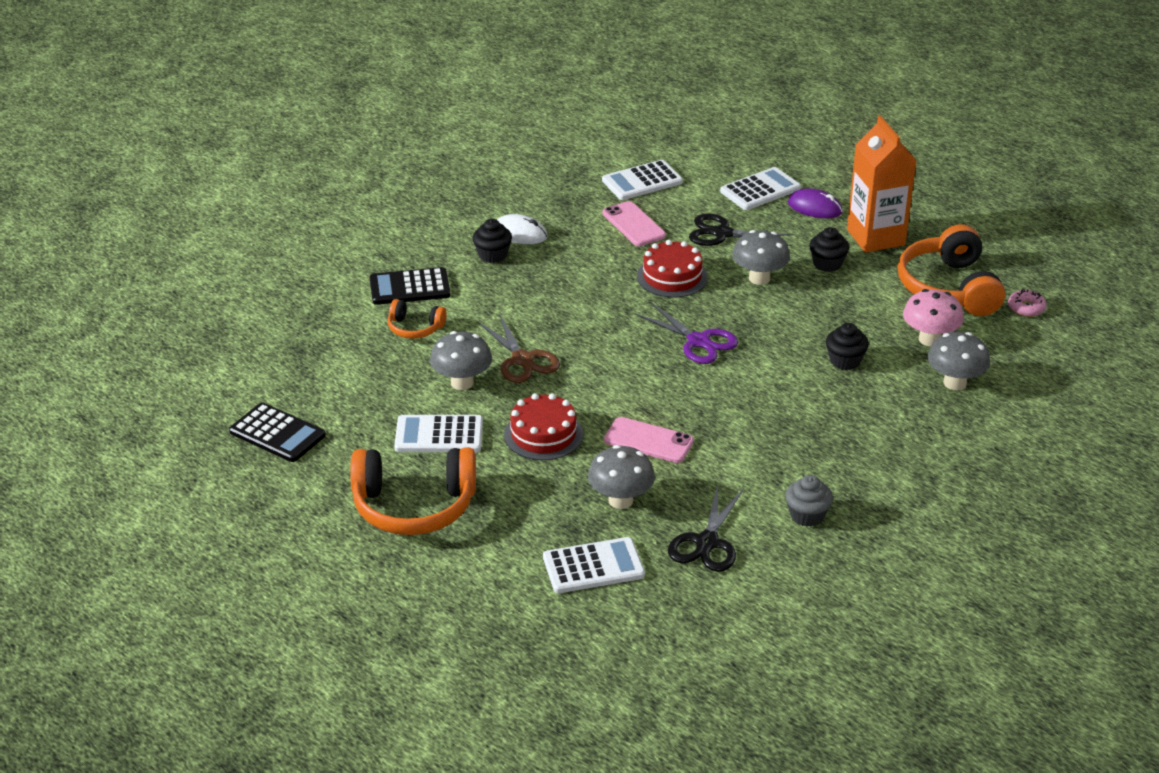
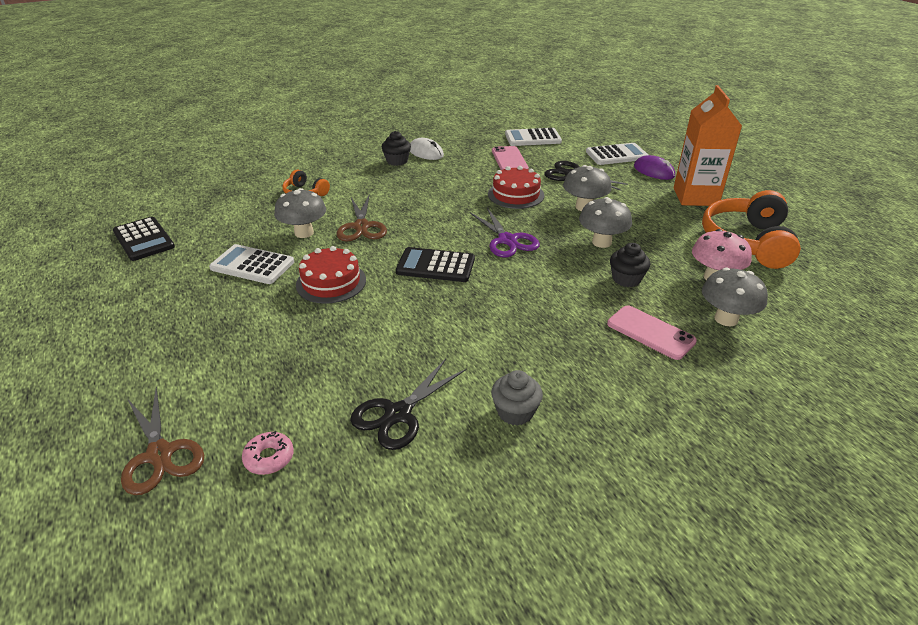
camera: 20 degrees right, 0 degrees up
(409, 287) = (325, 169): black calculator -> black calculator (435, 266)
(414, 506) = (180, 314): orange headphones -> none
(525, 626) = (160, 454): none -> brown scissors
(593, 566) = (275, 409): white calculator -> none
(620, 500) = (349, 352): grey mushroom -> grey mushroom (601, 242)
(648, 441) = (412, 306): pink phone -> pink phone (650, 332)
(827, 264) = (646, 207): black cupcake -> none
(1026, 308) = (818, 270): pink donut -> pink donut (269, 458)

